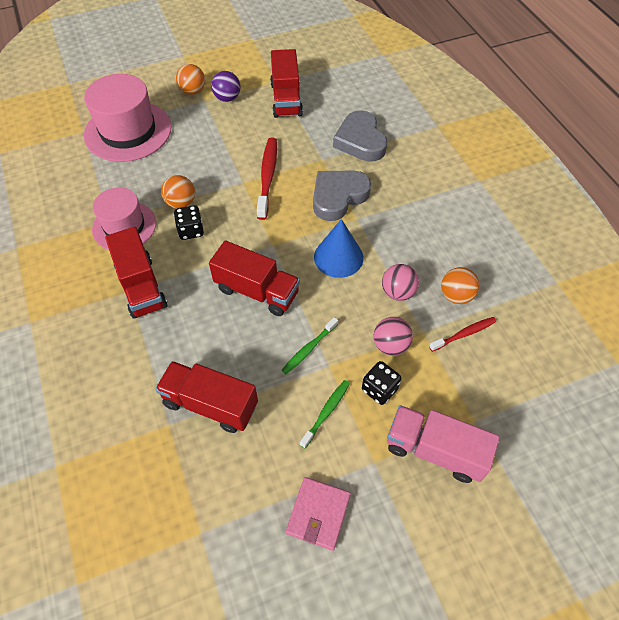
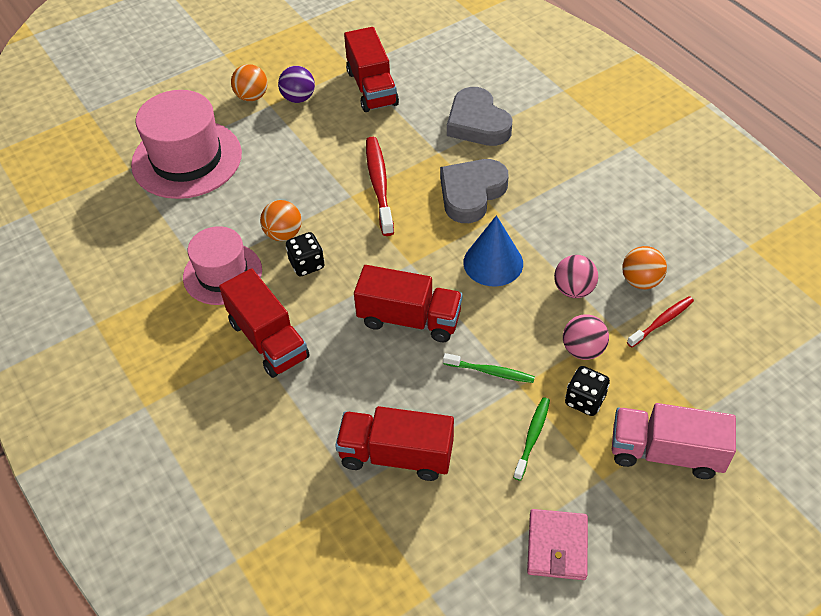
camera: 10 degrees left, 5 degrees down
(309, 349) = (491, 372): green toothbrush -> green toothbrush turned 105 degrees counterclockwise

